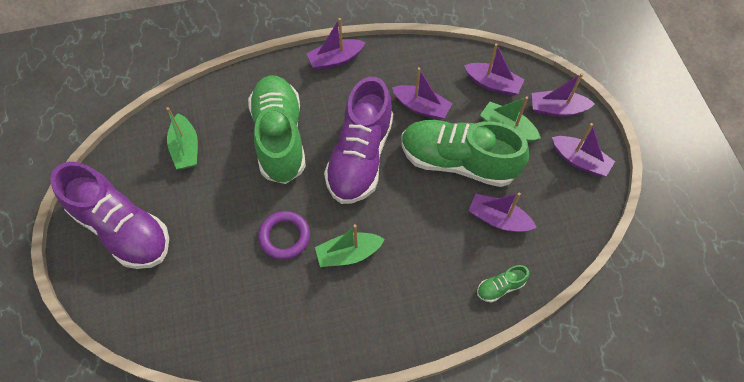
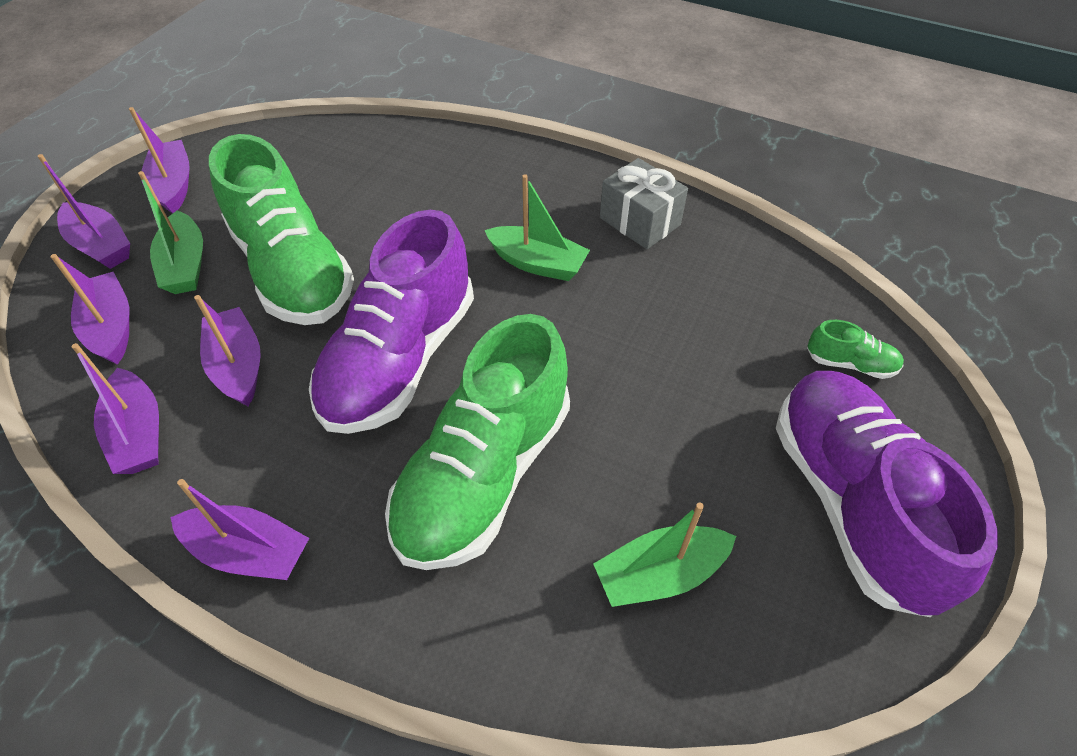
camera: 140 degrees left, 10 degrees down
(186, 148) = (660, 574): green boat -> green boat turned 135 degrees counterclockwise
(284, 237) = (601, 330): purple ring -> none
(318, 328) = (639, 221): none -> grey gift
(360, 157) = (400, 359): purple shoe -> purple shoe turned 150 degrees clockwise
(498, 219) = (335, 192): purple boat -> purple boat (138, 433)
(500, 287) = (414, 146): green shoe -> green shoe (850, 363)

